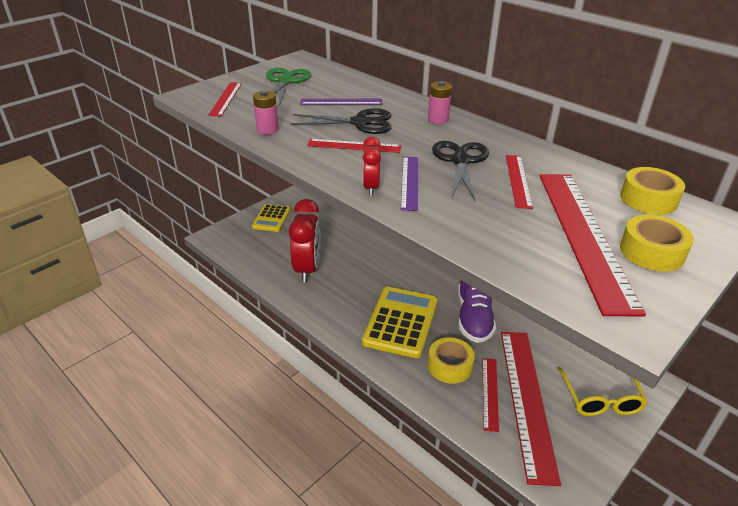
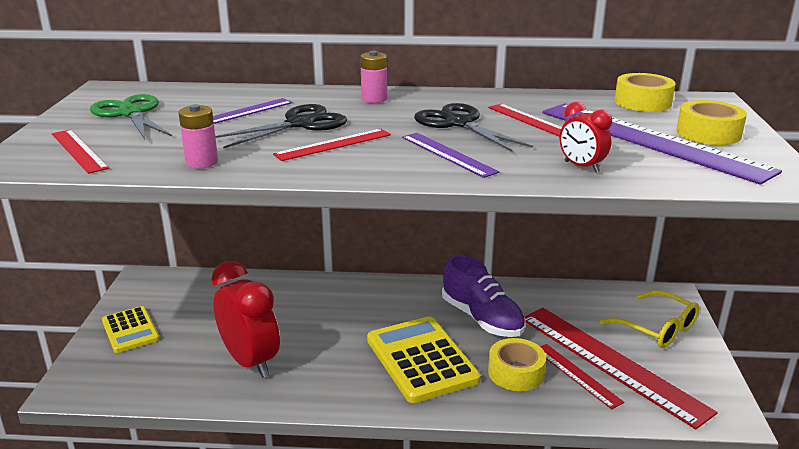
camera: 40 degrees left, 10 degrees down
(371, 188) = (421, 171): red clock -> red clock (581, 167)
(584, 235) = (650, 140): red ruler -> purple ruler

